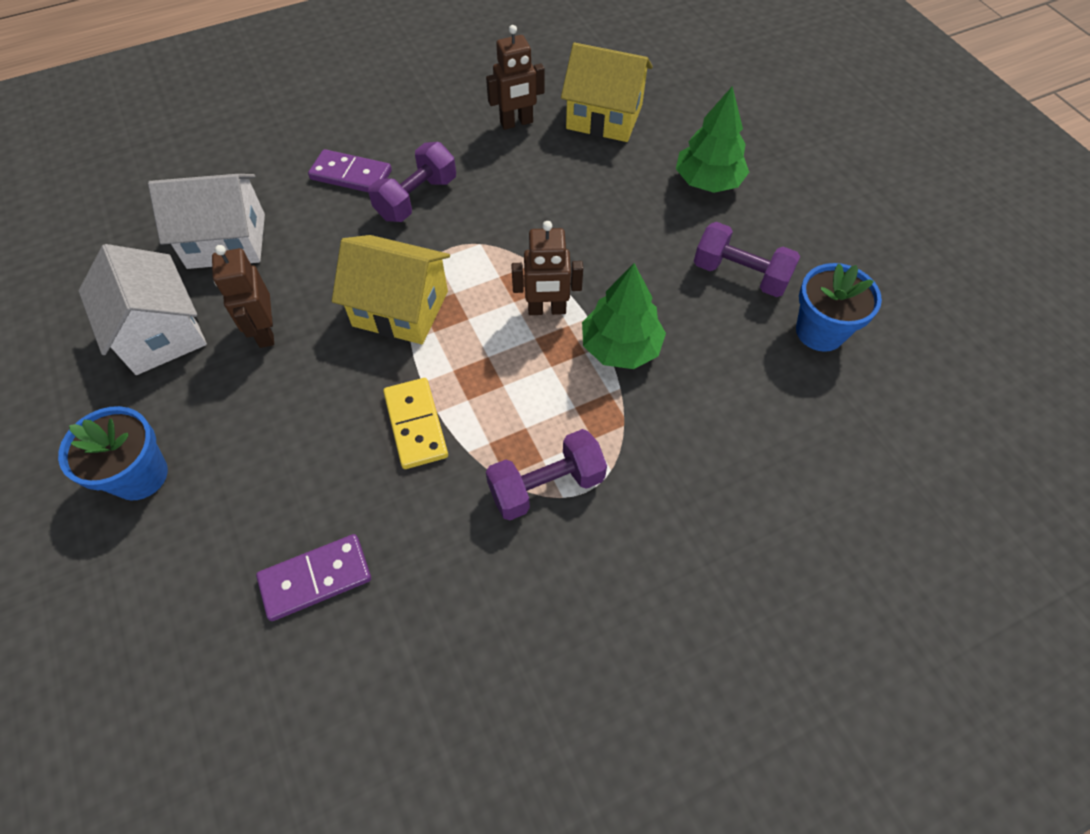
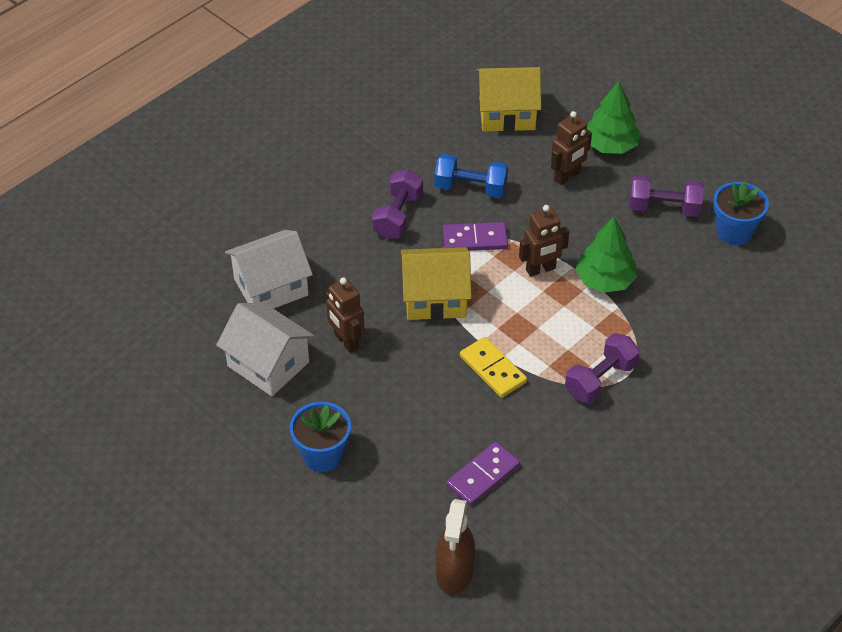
camera: 20 degrees left, 10 degrees down
(189, 722) = (454, 571): none -> brown spray bottle
(351, 175) = (335, 212): purple domino -> purple domino (475, 239)
(516, 123) = (441, 136): brown robot -> brown robot (567, 176)
(517, 188) = (470, 188): none -> blue dumbbell

